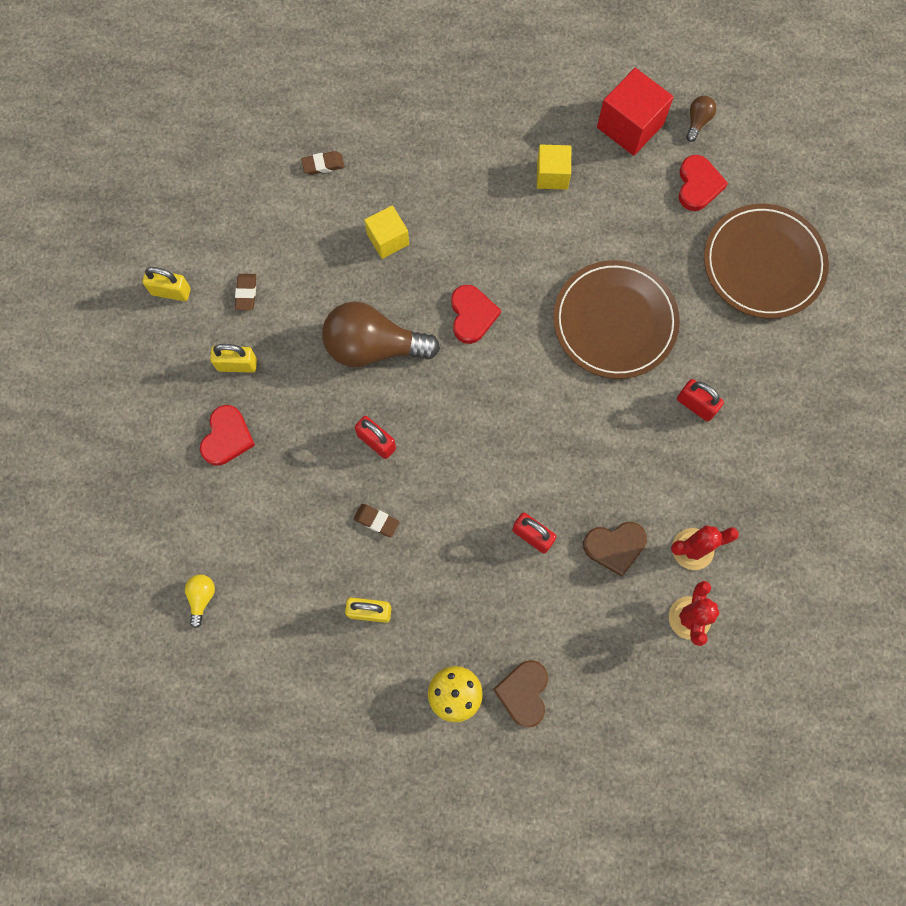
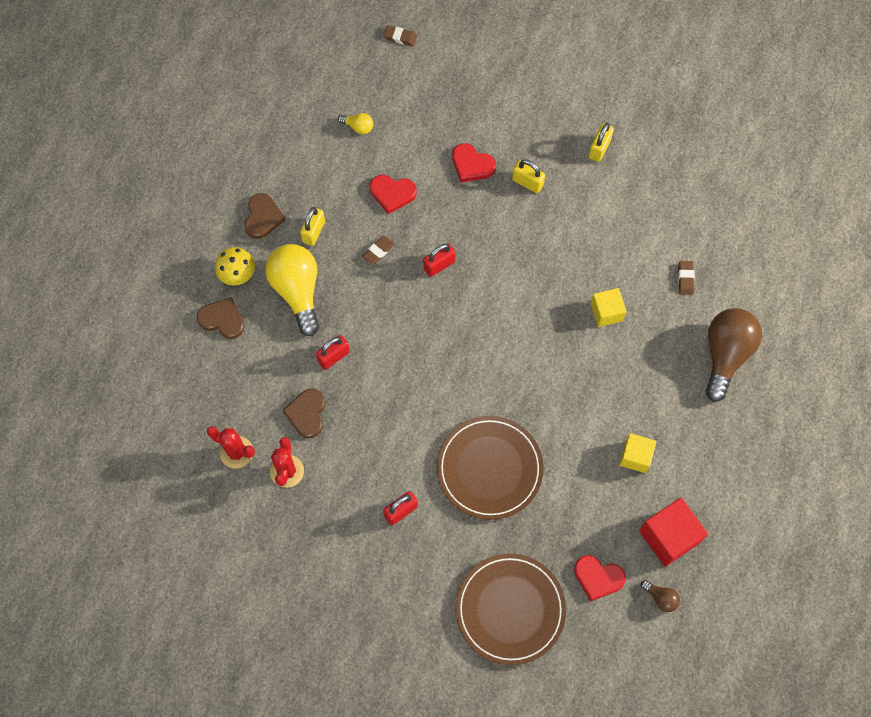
camera: 105 degrees right, 5 degrees down
(237, 365) = (527, 182): yellow padlock -> yellow padlock turned 75 degrees counterclockwise
(246, 293) = (585, 200): brown eraser -> brown eraser (400, 37)
(366, 686) = (263, 217): none -> brown heart
(373, 347) = (516, 280): brown light bulb -> brown light bulb (726, 355)
(458, 607) = (297, 291): none -> yellow light bulb
(472, 315) = (524, 359): red heart -> red heart (392, 193)

